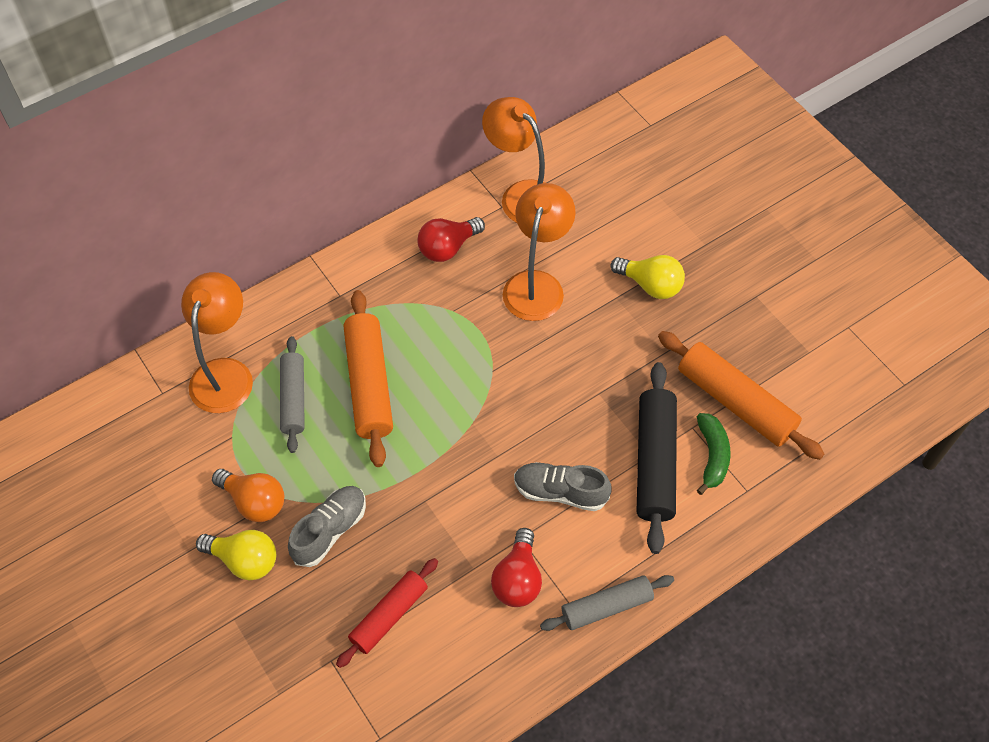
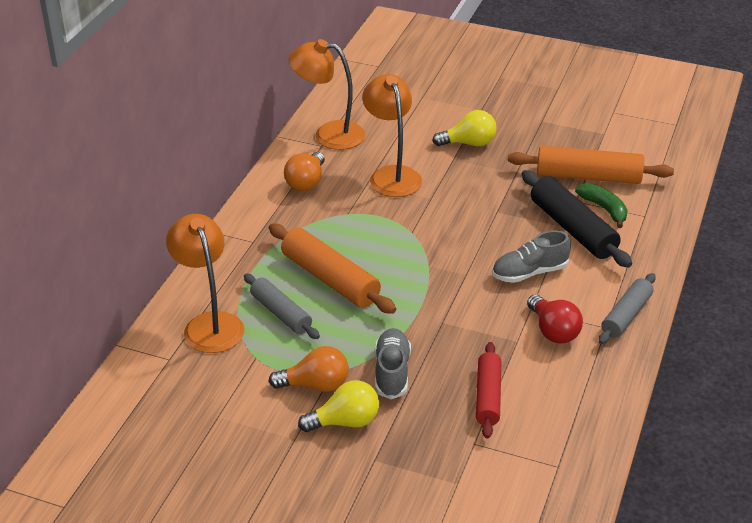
camera: 35 degrees left, 20 degrees down
(448, 247) = (306, 182): red light bulb -> orange light bulb

